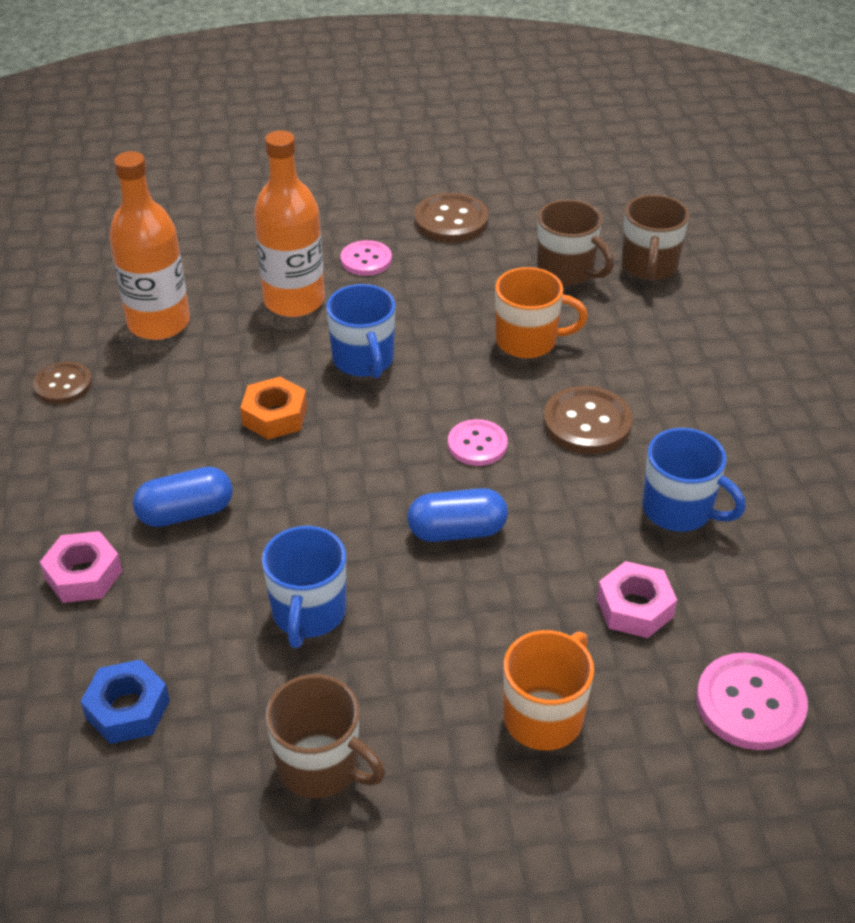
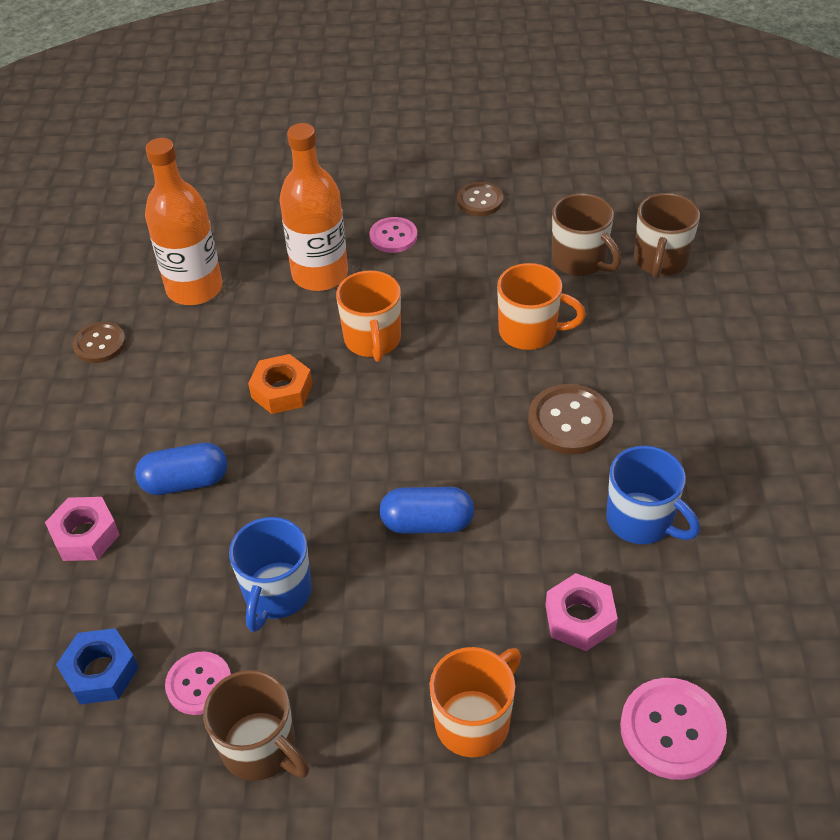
camera: 10 degrees right, 5 degrees up
(364, 360) = (373, 340): blue mug -> orange mug
(451, 220) = (480, 200): brown button -> brown button, size x0.66
(477, 444) = (462, 435): pink button -> pink button (199, 684)

